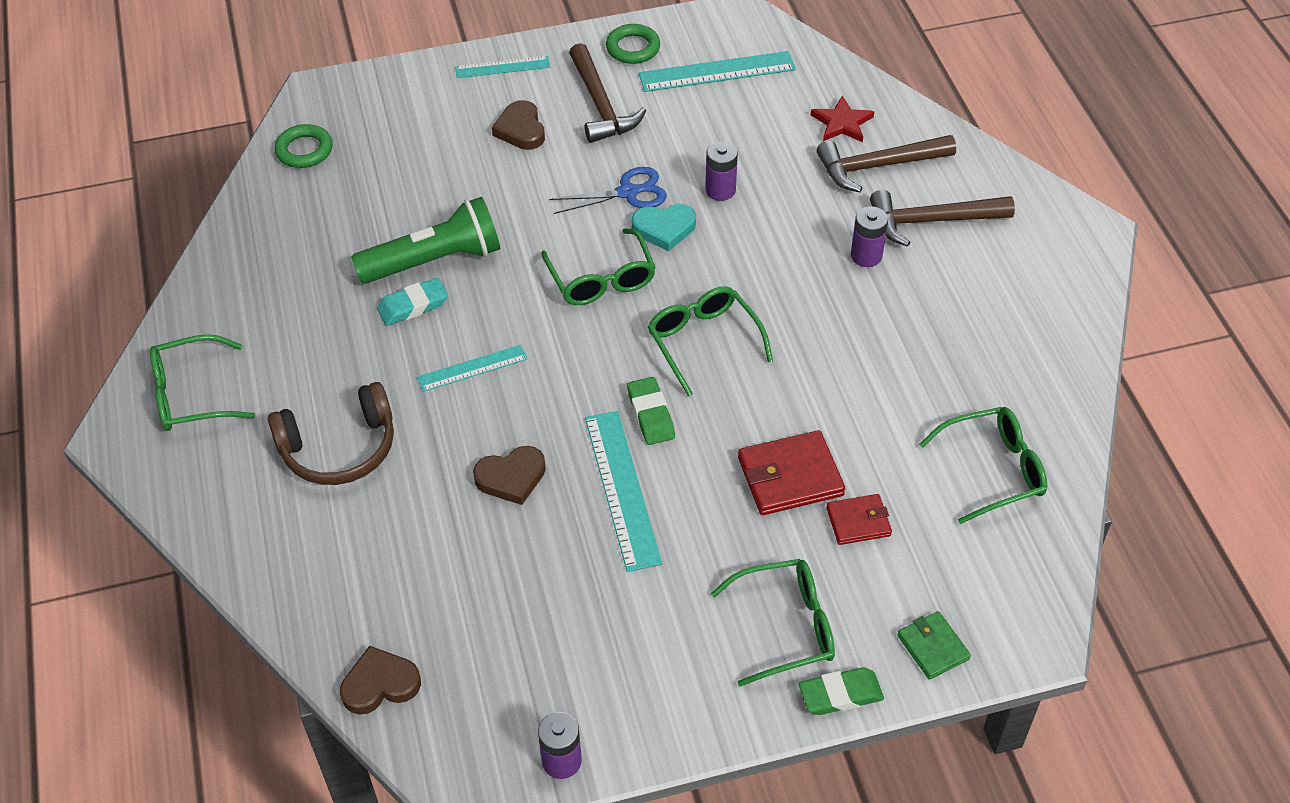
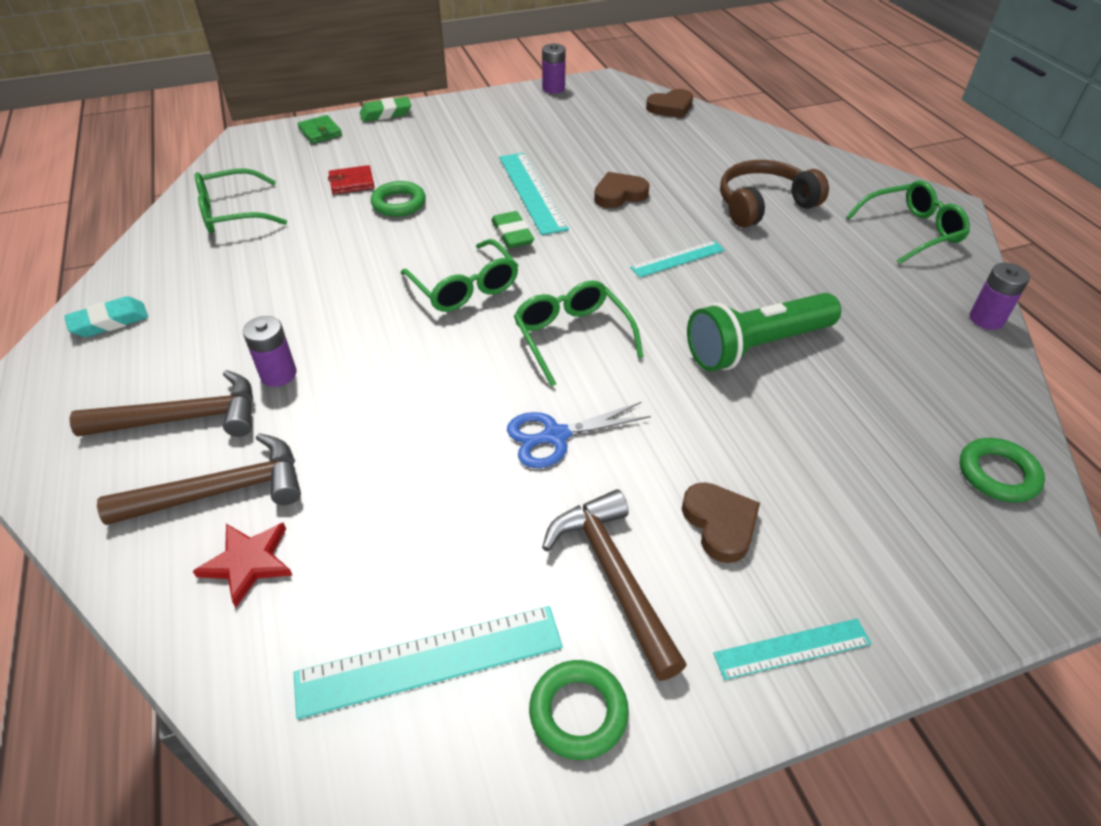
camera: 175 degrees right, 5 degrees down
(413, 306) = (757, 304): turquoise eraser -> turquoise eraser (109, 322)
(664, 229) = (507, 393): turquoise heart -> none
(720, 190) = (438, 445): purple battery -> purple battery (986, 319)
(786, 627) = (415, 136): green glasses -> none
(790, 476) = (399, 203): red wallet -> green ring

